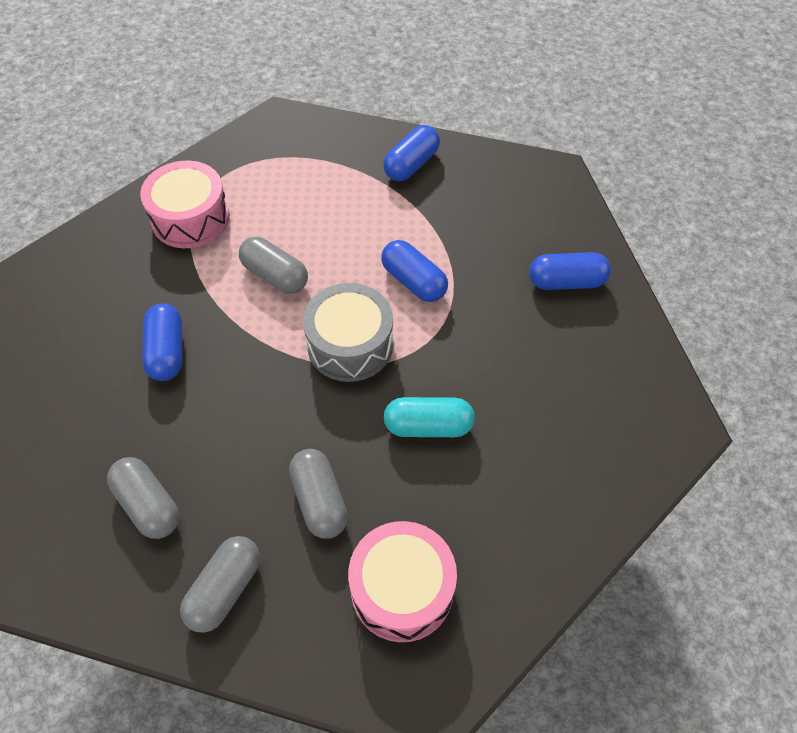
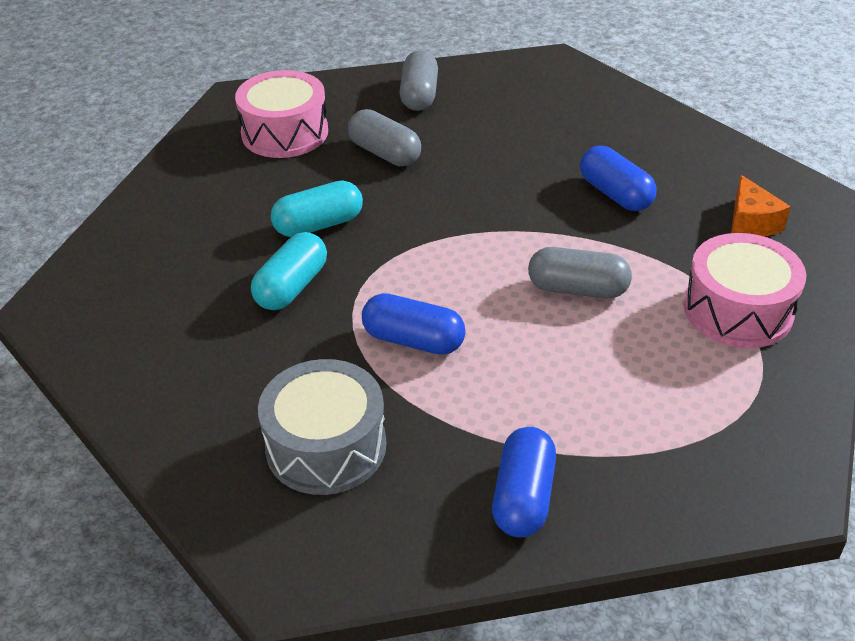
camera: 155 degrees right, 15 degrees down
(102, 280) = (751, 222): none -> orange cheese
(148, 505) = (519, 111): grey capsule -> none
(350, 344) = (441, 258): grey drum -> grey drum (326, 446)
(478, 365) = (292, 287): none -> turquoise capsule
(566, 282) = (217, 409): blue capsule -> none

